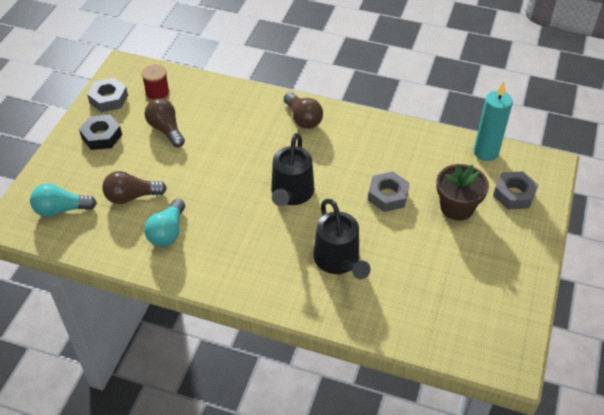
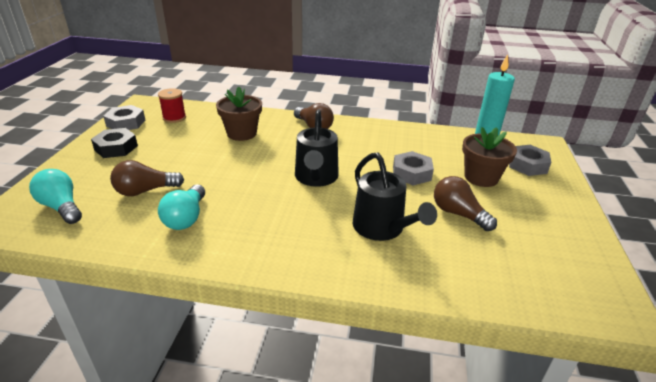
camera: 10 degrees left, 15 degrees down
(61, 209) = (61, 207): turquoise light bulb -> turquoise light bulb turned 60 degrees clockwise
(166, 130) = (183, 140): brown light bulb -> brown light bulb (458, 214)
(226, 124) = (242, 133): none -> brown flower pot

